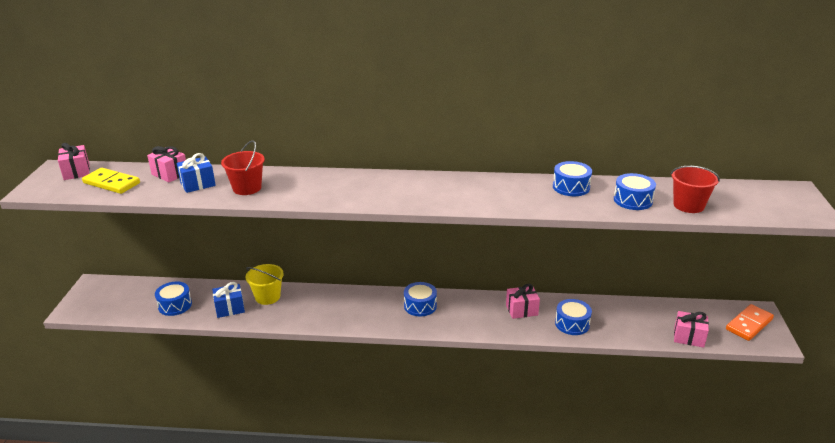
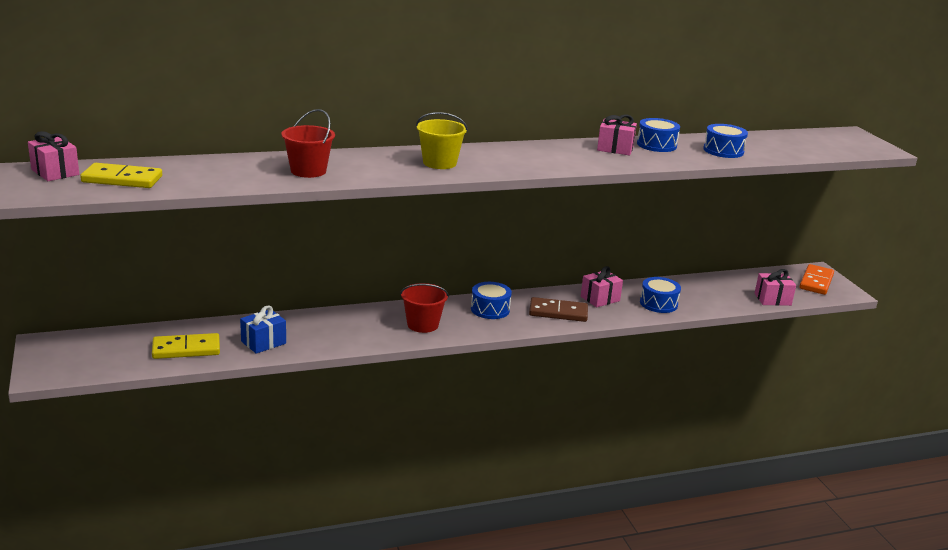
camera: 25 degrees left, 5 degrees down
(170, 174) = (191, 165): pink gift -> pink gift (615, 148)
(175, 305) = (186, 349): blue drum -> yellow domino
(198, 184) = (241, 172): blue gift -> none
(267, 297) = (302, 325): yellow bucket -> yellow bucket (439, 163)
(475, 318) = (558, 312): none -> brown domino
(688, 205) = (775, 151): red bucket -> red bucket (422, 324)

